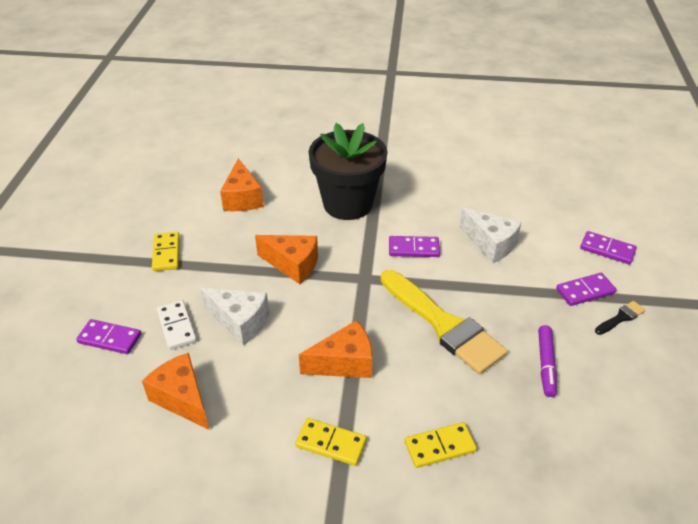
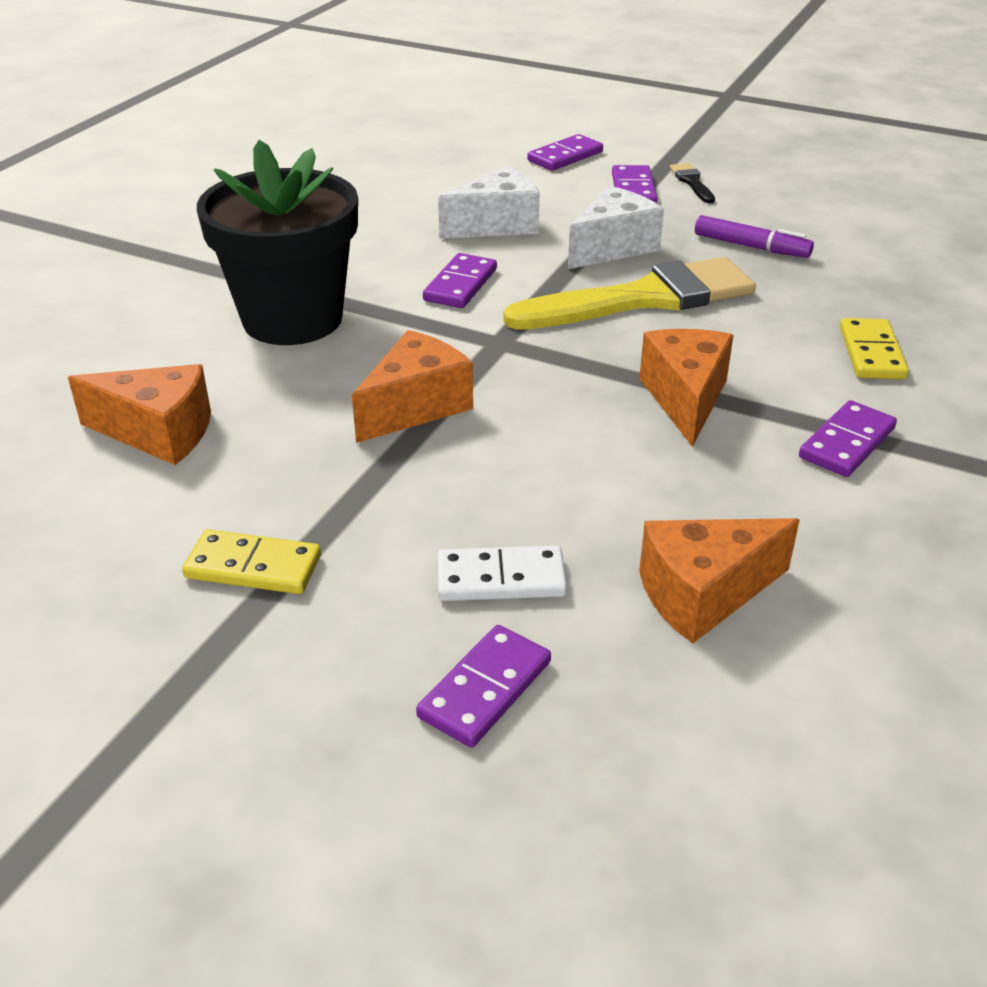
camera: 70 degrees left, 5 degrees down
(240, 322) = (533, 492): white cheese -> white cheese (613, 247)
(331, 443) = (846, 443): yellow domino -> purple domino

